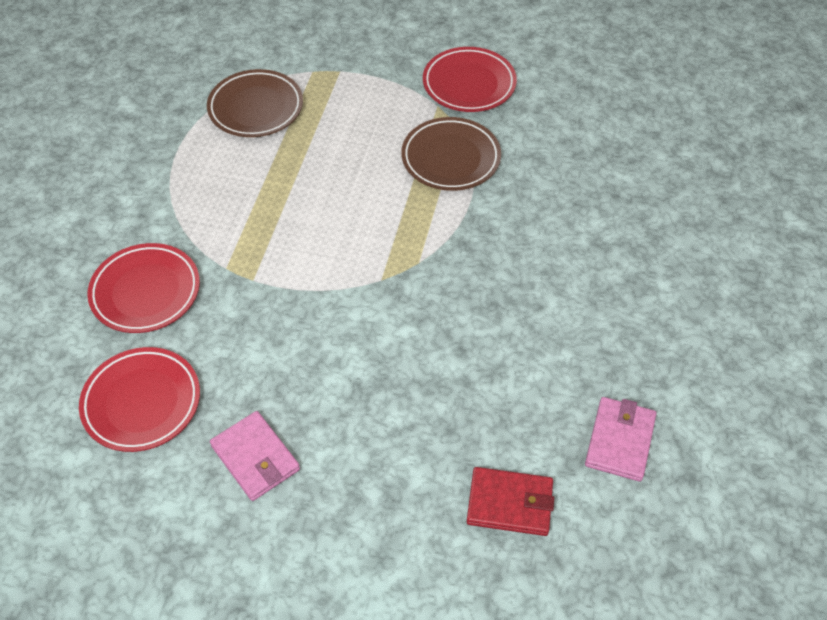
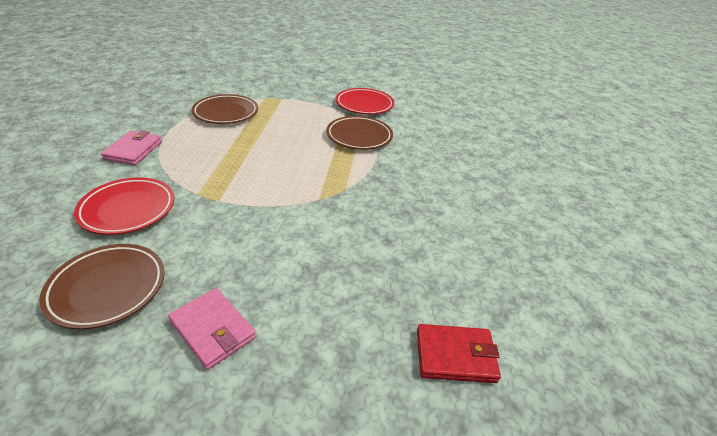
camera: 10 degrees left, 15 degrees down
(142, 402) = (107, 288): red plate -> brown plate
(620, 441) = (530, 299): pink wallet -> pink wallet (133, 150)

